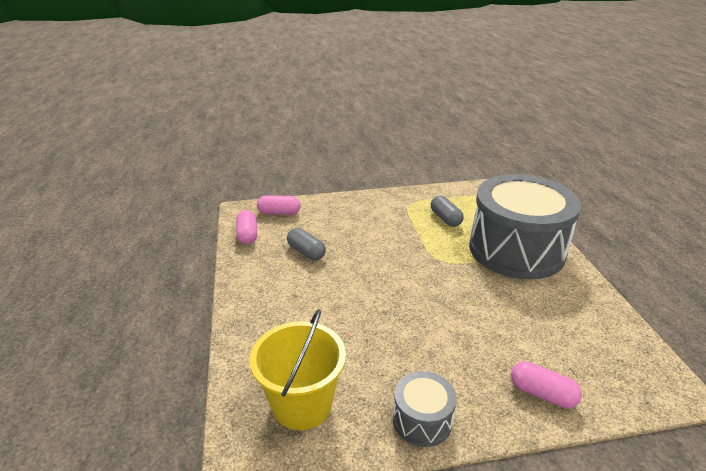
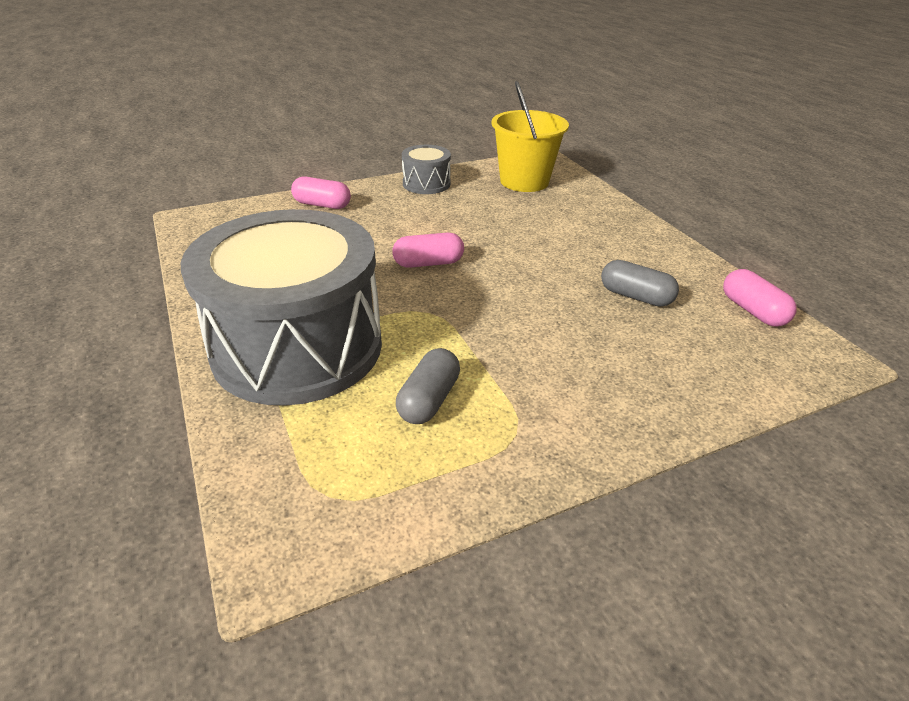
camera: 165 degrees right, 5 degrees up
(279, 213) = (758, 362): pink capsule -> pink capsule (428, 263)
(445, 219) = (429, 400): grey capsule -> grey capsule turned 60 degrees clockwise

